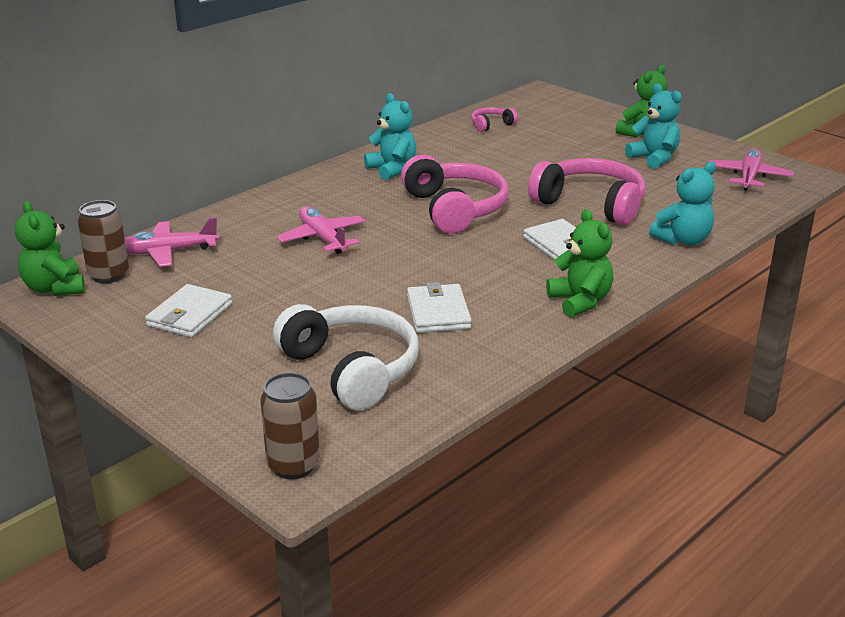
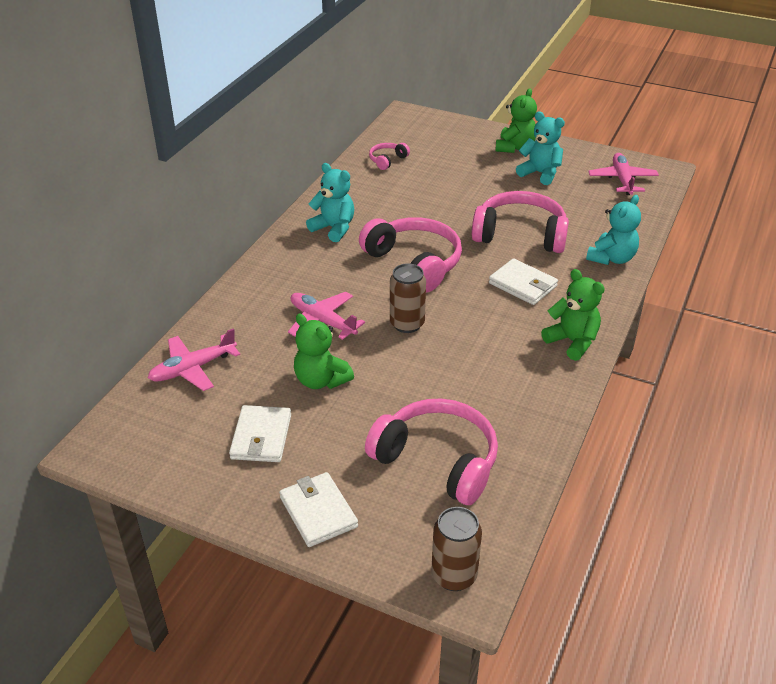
camera: 20 degrees left, 10 degrees up
(55, 288) = (114, 437): green teddy bear -> green teddy bear (321, 380)
(109, 275) = (156, 409): brown can -> brown can (407, 324)
(351, 369) = (437, 460): white headphones -> pink headphones
(438, 312) = (469, 381): white wallet -> white wallet (318, 512)

